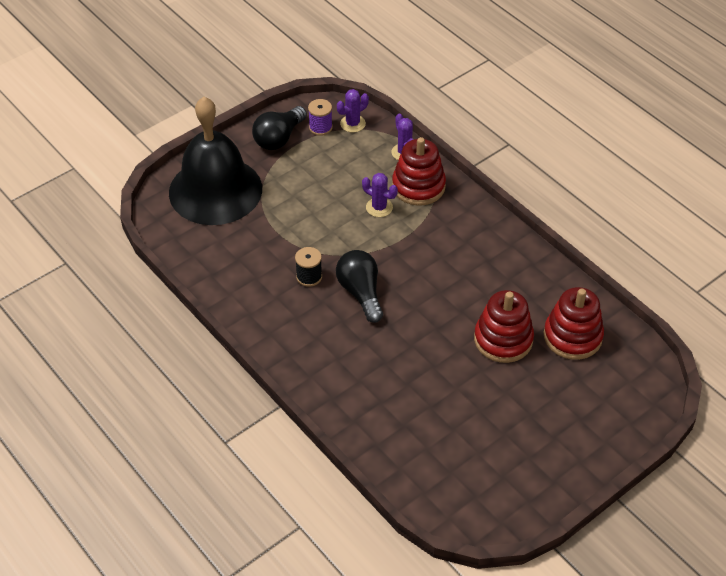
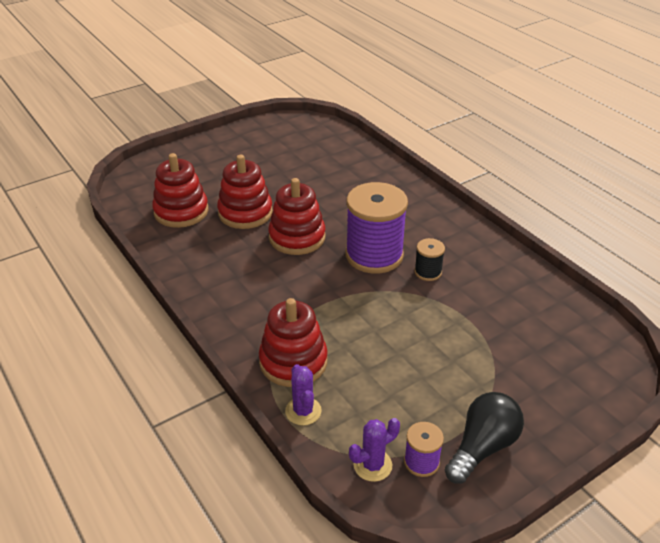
camera: 175 degrees left, 10 degrees down
(215, 190) = (555, 373): black bell -> none
(360, 292) = (374, 255): black light bulb -> purple spool
(379, 207) = (346, 339): purple cactus -> none
(440, 309) = (297, 237): none -> red stacking toy

